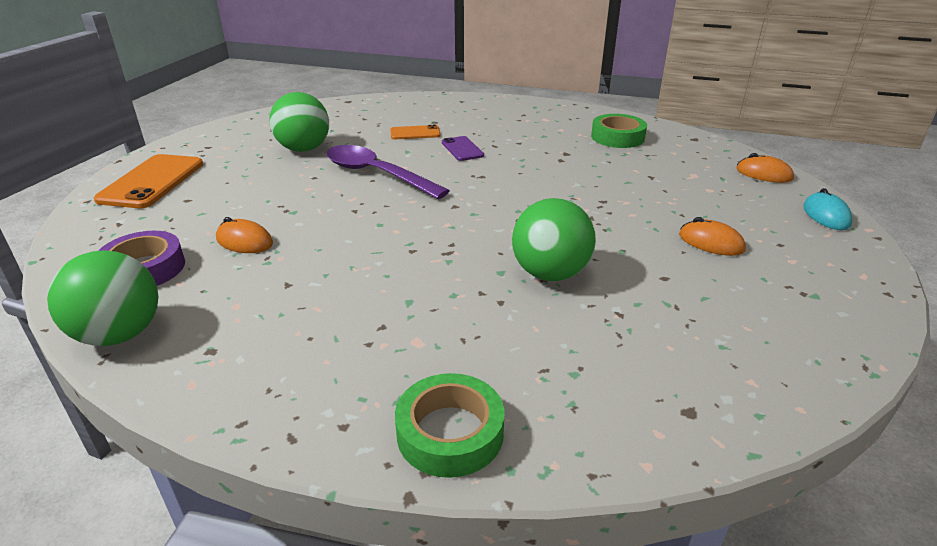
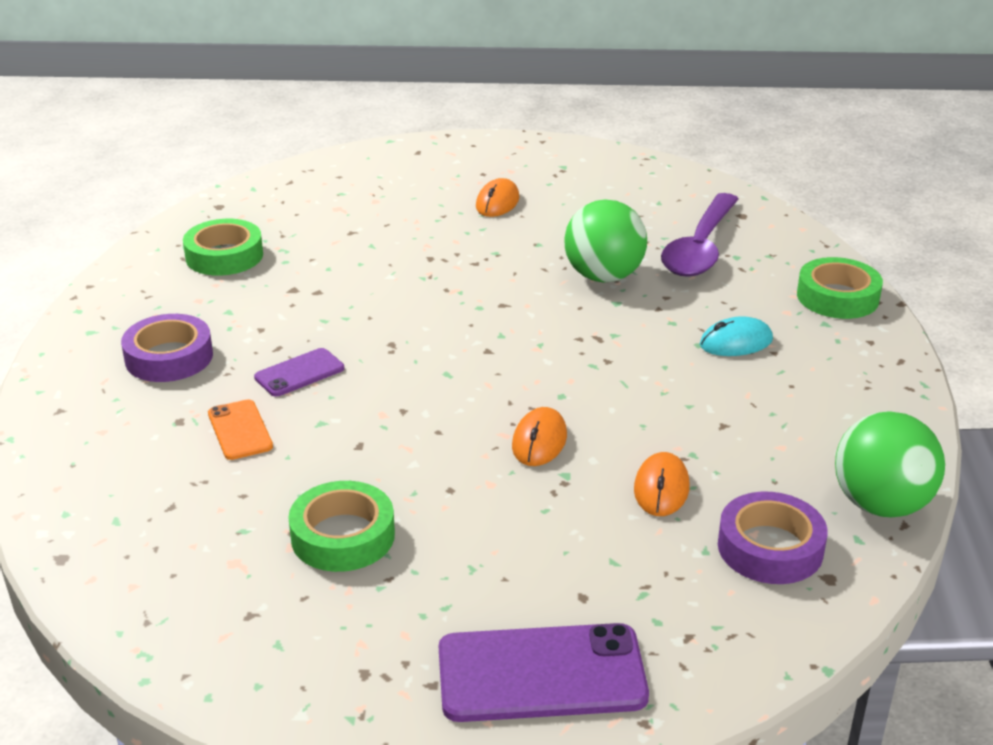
camera: 105 degrees left, 0 degrees up
(152, 181) = (541, 674): orange phone -> purple phone
(304, 149) = (343, 536): green ball -> green tape
(377, 174) = (419, 431): purple spoon -> purple spoon (700, 248)
(498, 121) = (169, 357): none -> purple tape
(764, 174) = (322, 171): orange mouse -> orange mouse (539, 441)
(826, 215) = (413, 150): turquoise mouse -> turquoise mouse (736, 342)

